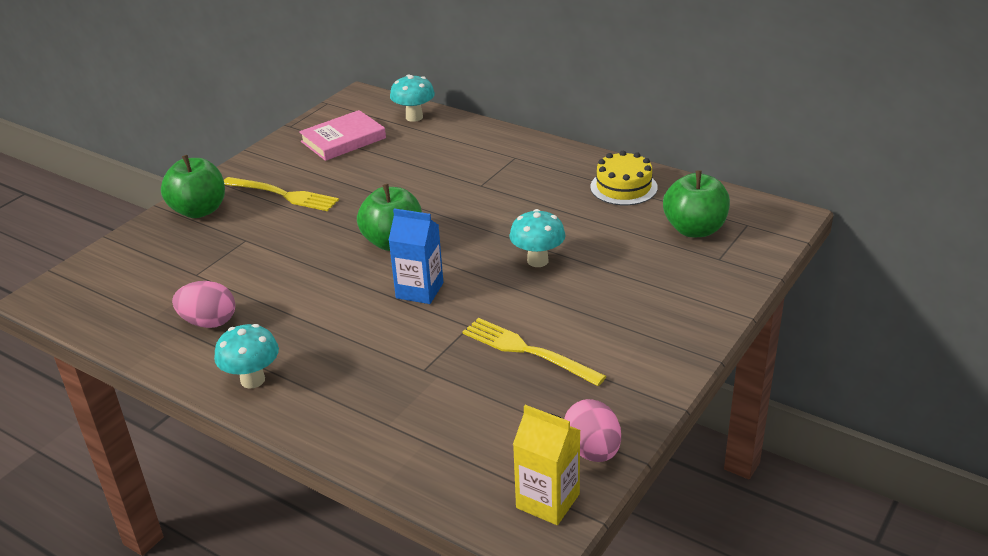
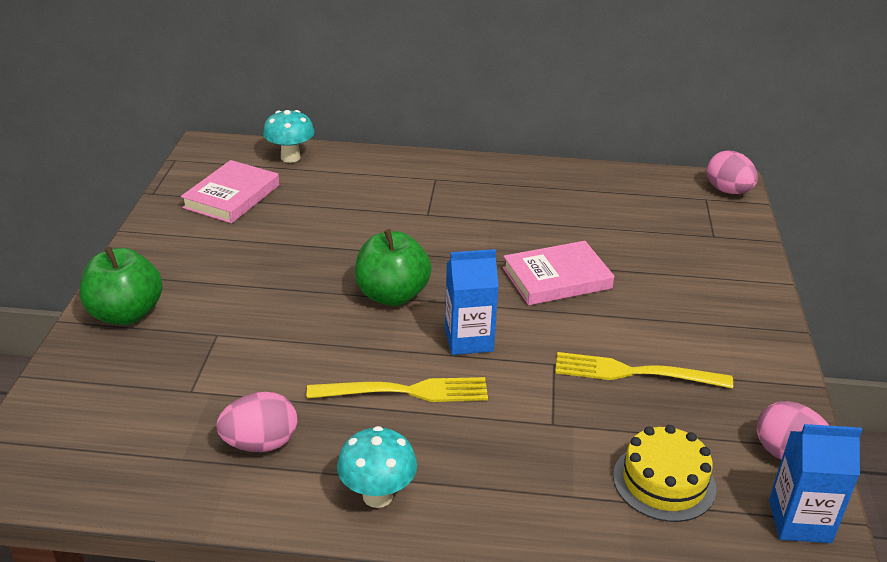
camera: 30 degrees left, 0 degrees up
(284, 195) = (218, 272): yellow fork -> yellow fork (407, 391)
(537, 261) = (557, 278): turquoise mushroom -> pink book
(548, 501) = (799, 521): yellow carton -> blue carton
(623, 187) = (567, 187): yellow cake -> yellow cake (664, 482)
(694, 229) = (667, 213): green apple -> none
(777, 222) = (728, 191): none -> pink egg

